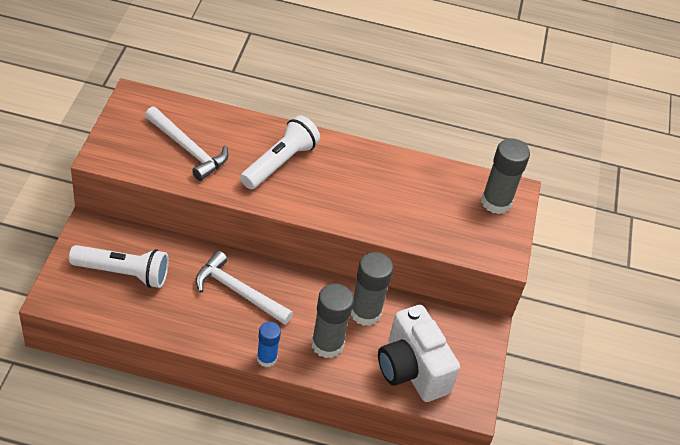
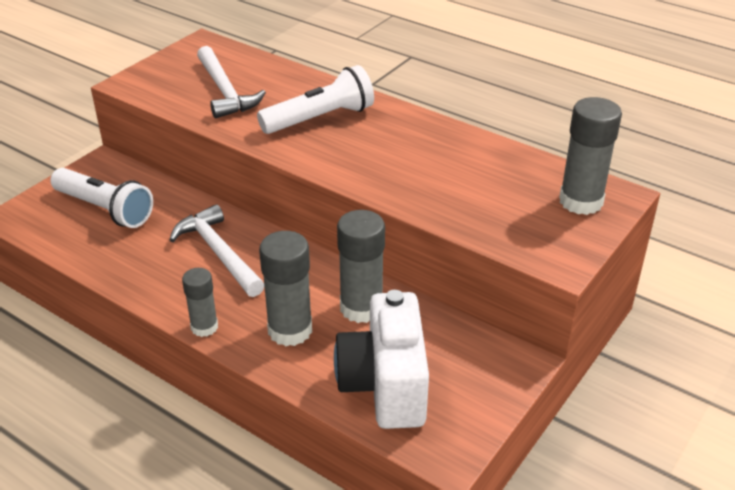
camera: 30 degrees right, 10 degrees down
(266, 358) = (204, 327): blue glue stick -> grey glue stick

